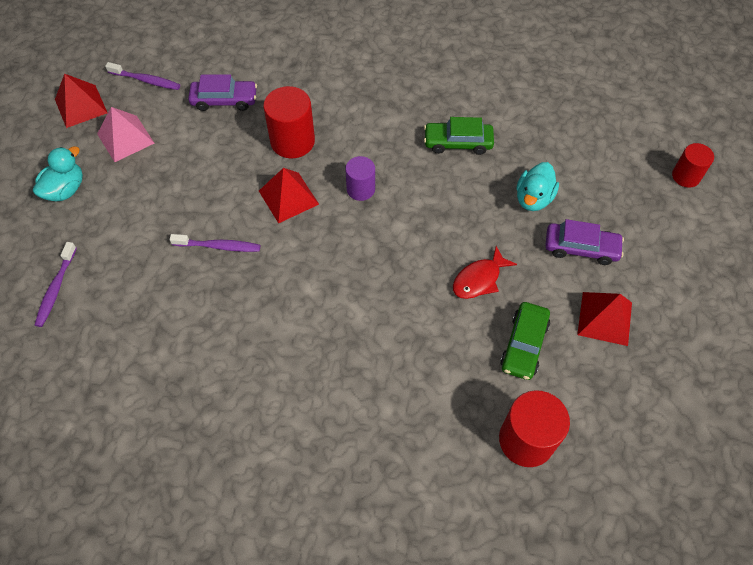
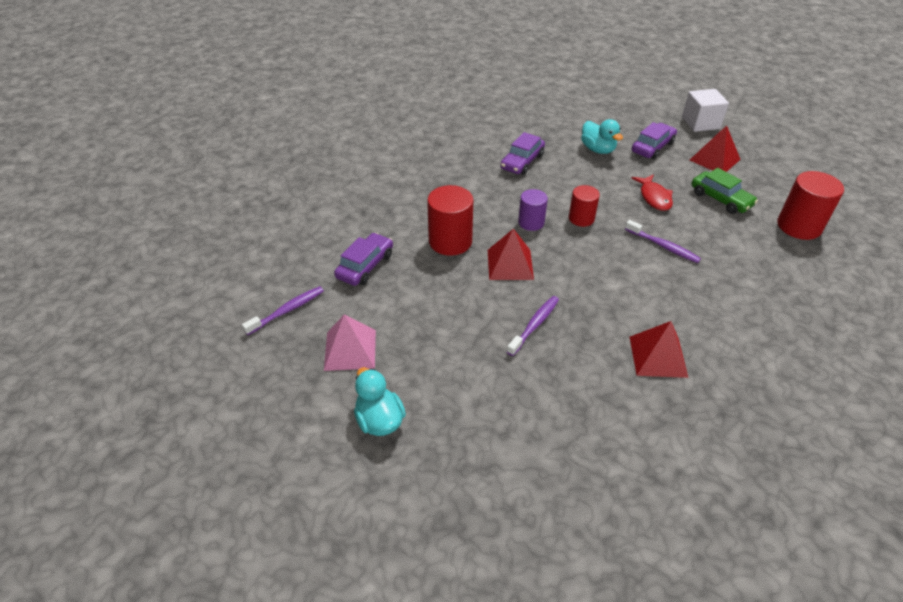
camera: 60 degrees left, 15 degrees down
(56, 289) = (509, 468): purple toothbrush -> purple toothbrush (663, 246)
(81, 106) = (272, 372): red pyramid -> red pyramid (658, 356)
(458, 142) = (522, 162): green car -> purple car
(679, 282) = (700, 123): none -> white cube
(686, 176) = (620, 90): red cylinder -> red cylinder (581, 218)

